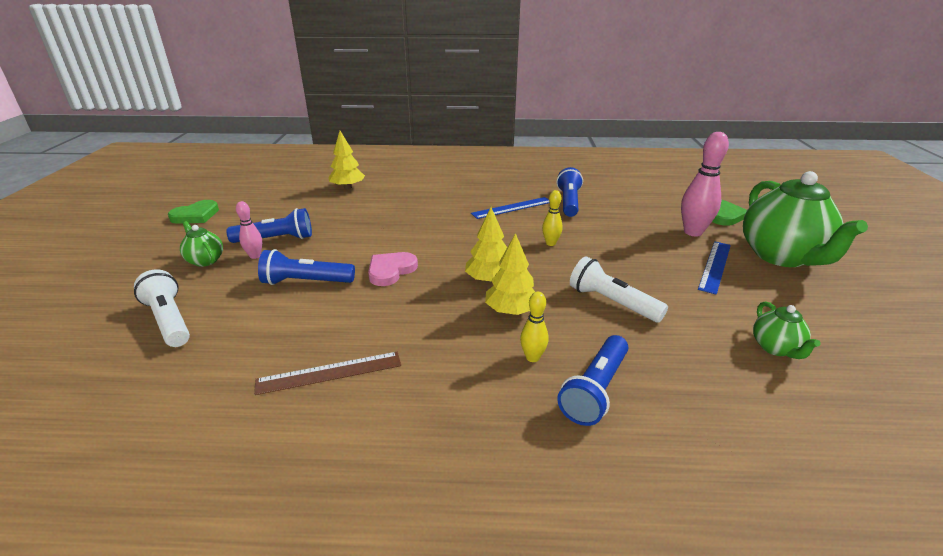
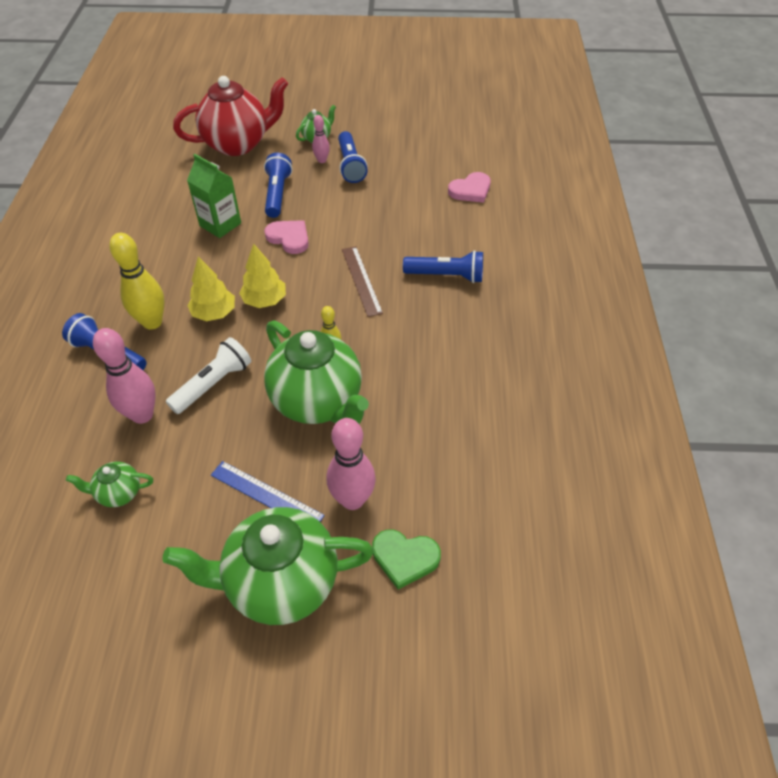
camera: 90 degrees right, 20 degrees up
(169, 320) = (238, 144): white flashlight -> red teapot
(196, 215) = (398, 113): green heart -> none
(329, 372) = (165, 222): brown ruler -> brown ruler (361, 280)
(347, 187) = (470, 190): yellow tree -> pink heart
(351, 320) = (220, 224): none -> green carton
(512, 208) = (422, 324): blue ruler -> none
(532, 357) = (152, 322): yellow bowling pin -> yellow bowling pin, size x1.85
(568, 202) = (441, 380): blue flashlight -> blue flashlight (446, 276)
(609, 247) = (318, 401): none -> green teapot
(673, 346) = (142, 415): none -> pink bowling pin

